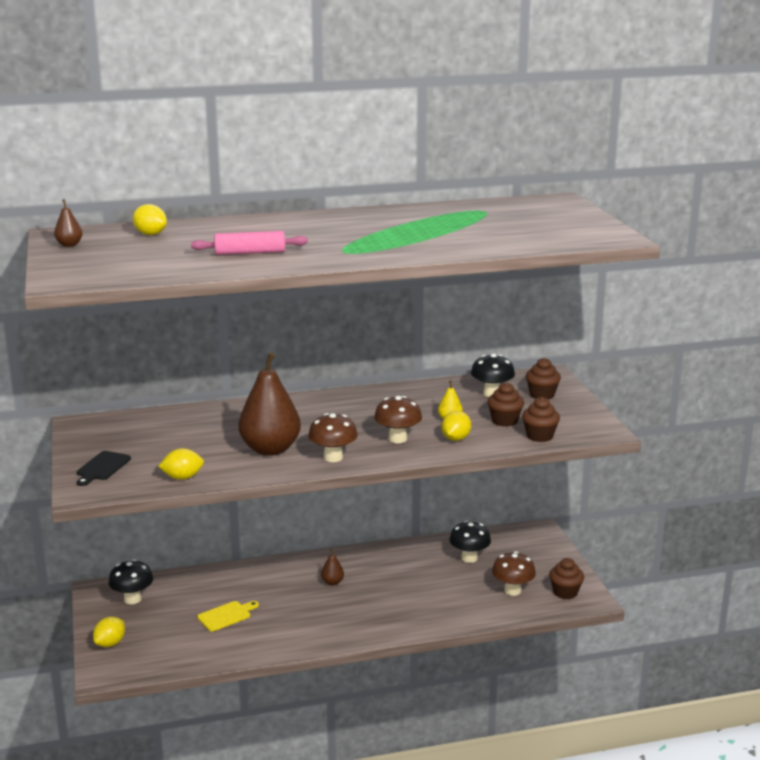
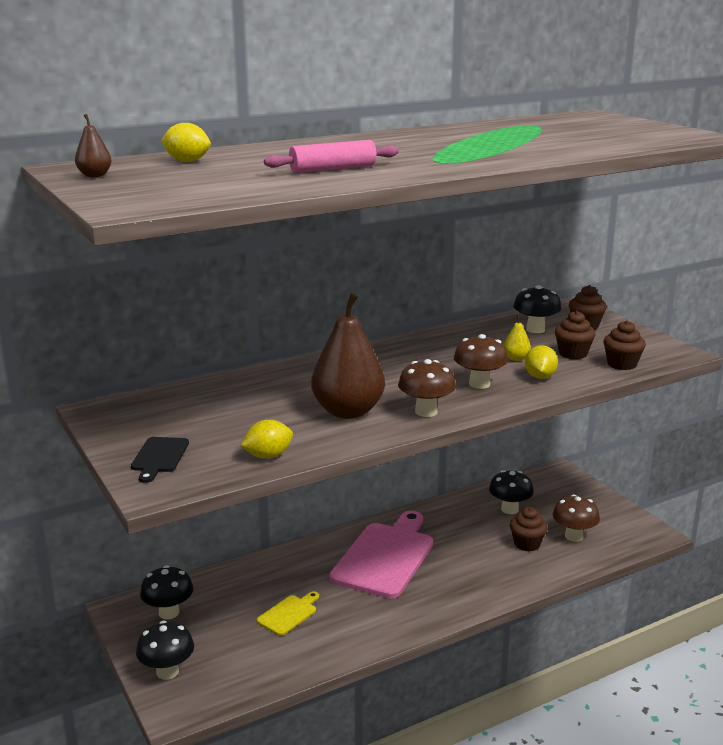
camera: 15 degrees left, 0 degrees up
(110, 643) = (167, 672): yellow lemon -> black mushroom
(332, 582) = (385, 557): brown pear -> pink cutting board
(565, 592) = (625, 530): brown cupcake -> brown cupcake (527, 544)

